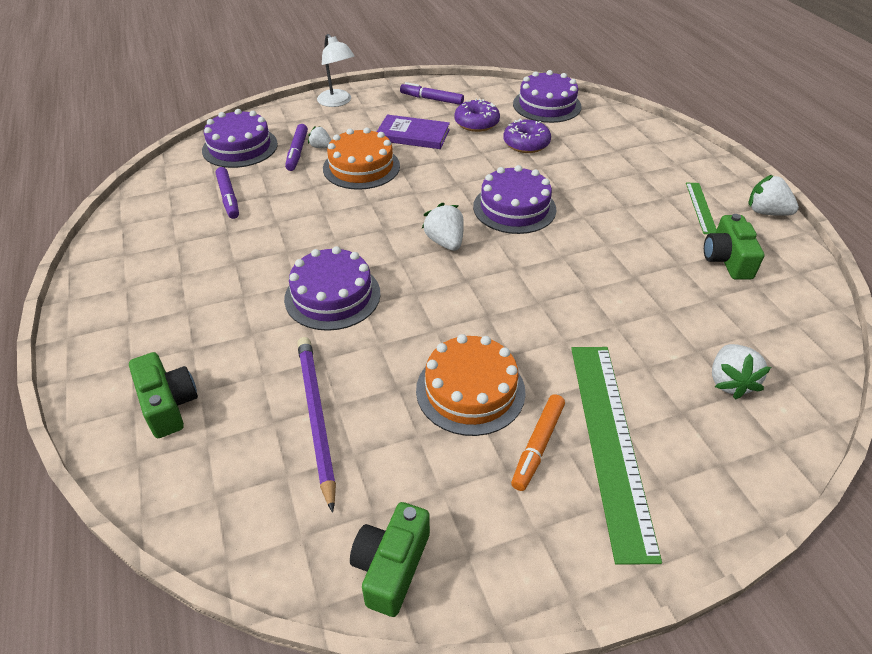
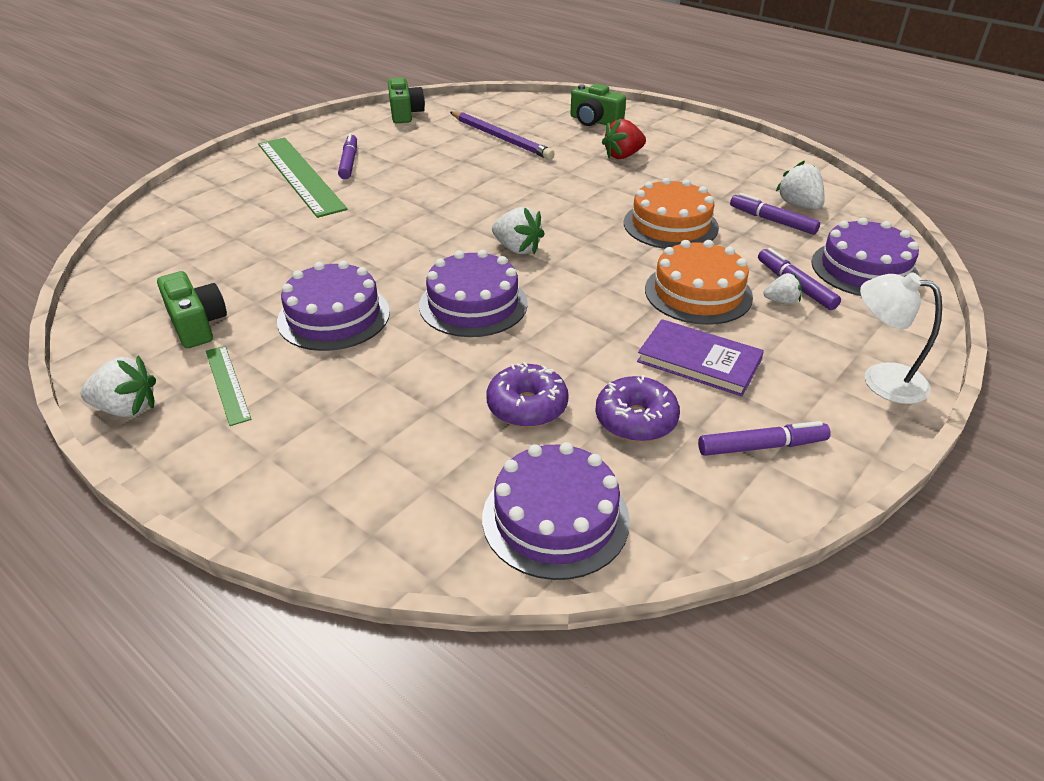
camera: 150 degrees right, 5 degrees down
(228, 320) = (623, 156): none -> red strawberry
(332, 296) = (568, 187): purple cake -> purple cake (334, 316)
(413, 135) = (699, 361): purple book -> purple book turned 45 degrees clockwise
(470, 390) = (411, 171): orange cake -> orange cake (670, 225)
(537, 446) = (349, 162): orange marker -> purple marker
(729, 382) = (207, 225): white strawberry -> white strawberry (799, 205)

